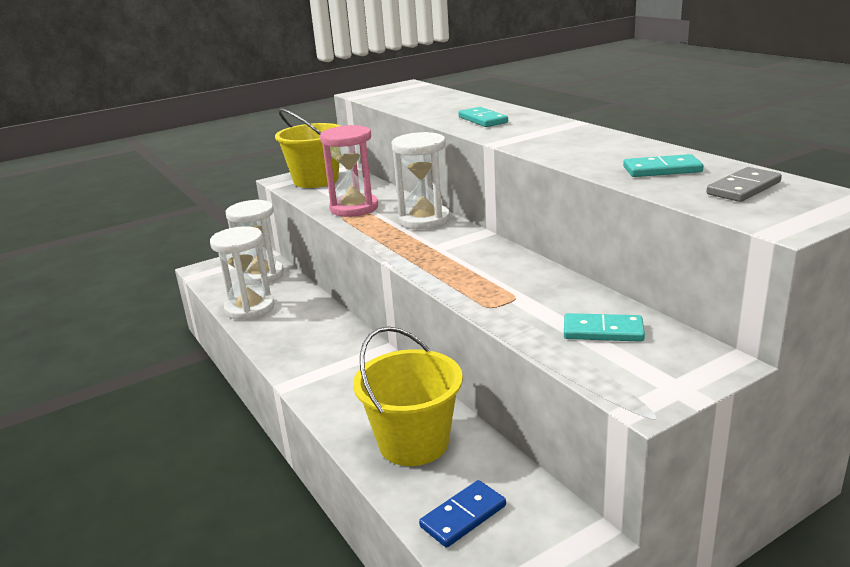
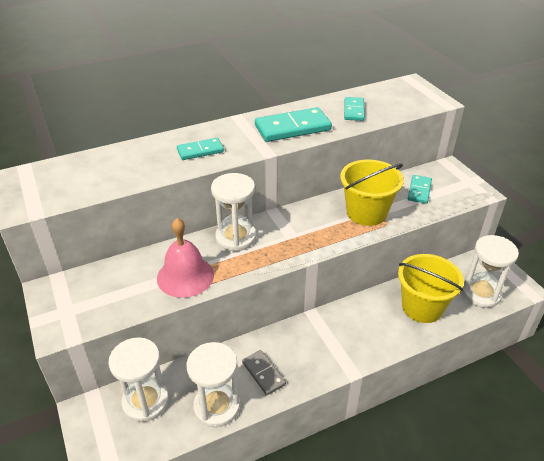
camera: 85 degrees left, 15 degrees up
(316, 180) = (83, 303): yellow bucket -> yellow bucket (366, 212)
(354, 208) = (185, 276): pink hourglass -> pink bell
(463, 516) = (481, 293): blue domino -> white hourglass
(571, 146) = (292, 128): none -> turquoise domino
(743, 188) = (391, 98): grey domino -> grey domino (263, 373)

